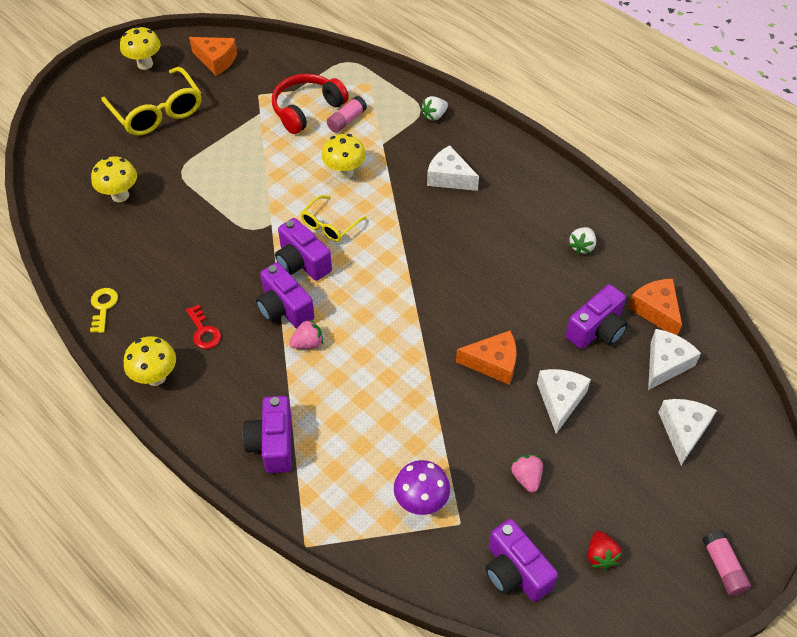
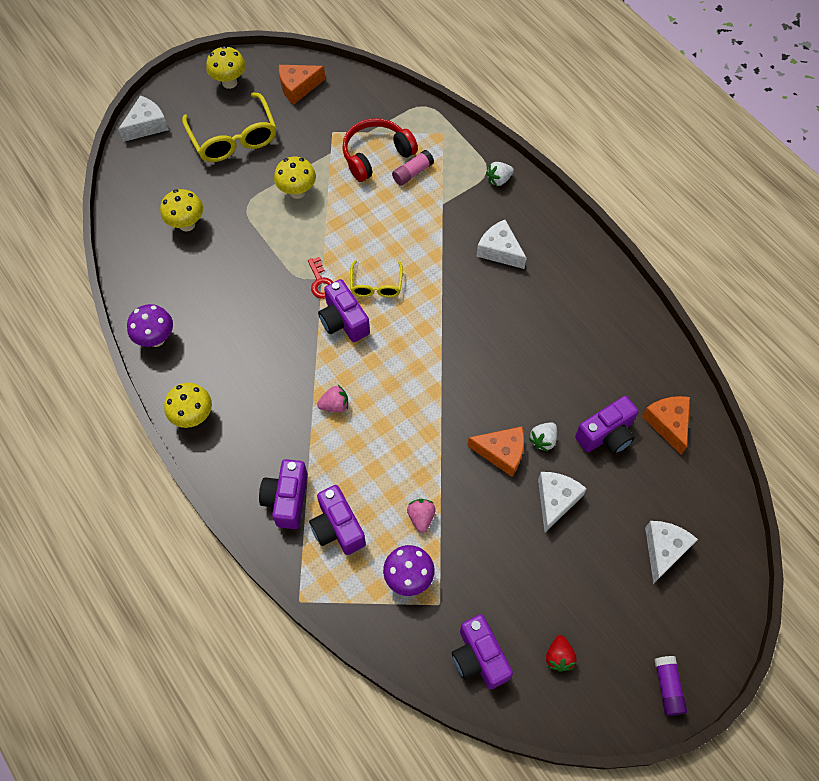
camera: 10 degrees right, 10 degrees up
(103, 307) = (156, 339): yellow key -> purple mushroom
(204, 331) = (243, 378): red key -> red key (321, 282)
(216, 60) = (298, 87): orange cheese -> orange cheese turned 120 degrees clockwise
(284, 308) = (319, 366): purple camera -> purple camera (337, 527)
(329, 225) = (376, 285): yellow glasses -> yellow glasses turned 45 degrees counterclockwise
(344, 172) = (400, 230): yellow mushroom -> yellow mushroom (297, 192)
(526, 477) = (508, 571): pink strawberry -> pink strawberry (421, 517)
(582, 247) = (612, 345): white strawberry -> white strawberry (543, 440)
(665, 364) = (664, 480): white cheese -> white cheese (147, 125)
(723, 567) = (667, 687): pink glue stick -> purple glue stick

